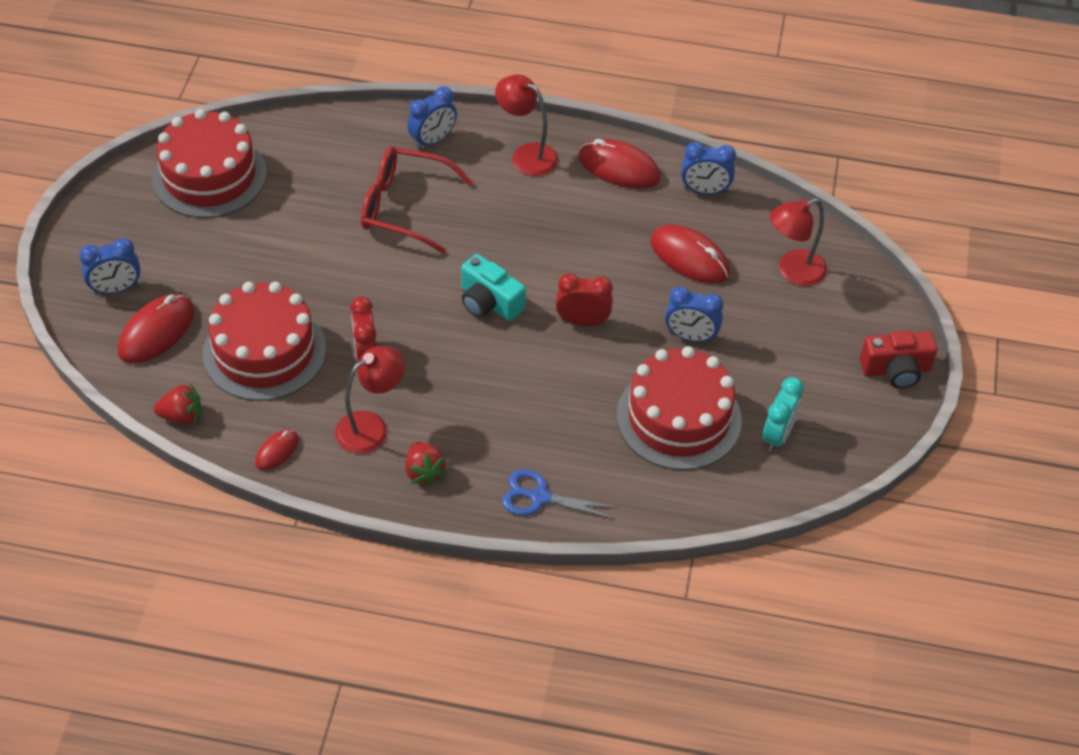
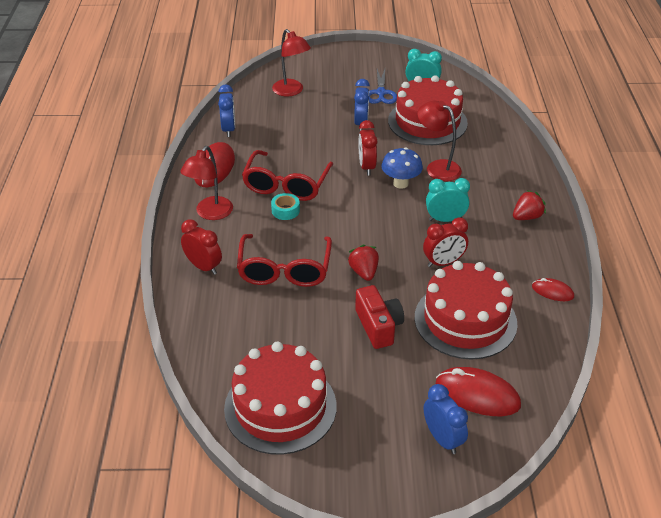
camera: 100 degrees left, 10 degrees down
(182, 416) = (552, 354): red strawberry -> red strawberry (364, 272)
(371, 427) = (504, 248): red lamp -> red lamp (437, 167)
(433, 140) = (203, 267): blue clock -> red clock
(446, 379) = (445, 219): none -> turquoise clock
(489, 302) = (366, 210): turquoise camera -> none
(512, 223) = (285, 210): none -> turquoise tape
(536, 350) = (400, 183): none -> blue mushroom
(539, 497) = (516, 166): blue scissors -> blue scissors (381, 93)
(564, 232) = (286, 185): none -> red glasses
(689, 257) = (293, 130): red mouse -> none
(896, 370) = (355, 54): red camera -> red camera (378, 326)

